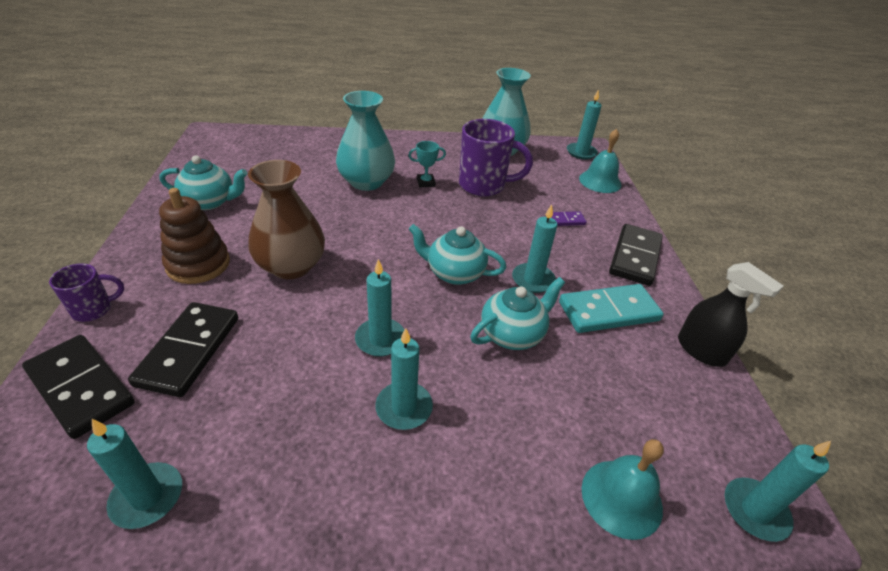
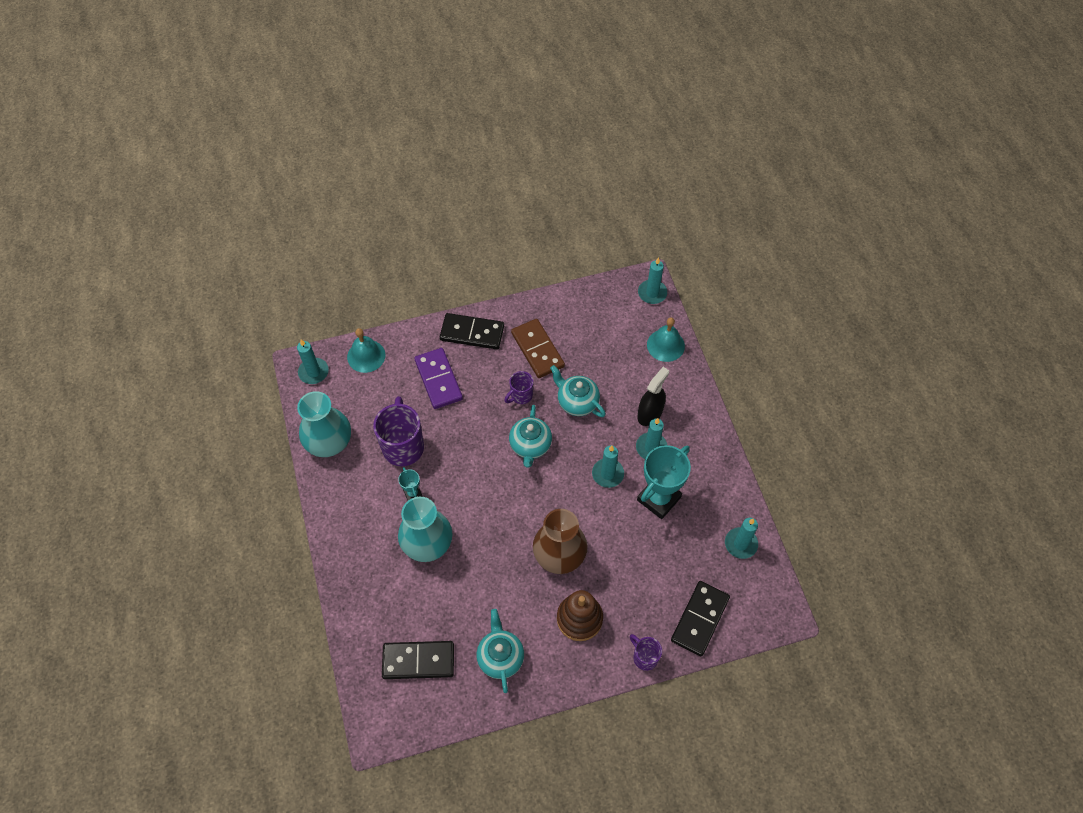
camera: 100 degrees left, 20 degrees up
(189, 350) = (655, 577): black domino -> black domino (418, 661)
(308, 391) = (658, 498): none -> turquoise trophy
(533, 280) = (521, 395): turquoise candle -> purple mug
(565, 220) = (438, 380): purple domino -> purple domino, size x2.02
(608, 311) = (537, 350): turquoise domino -> brown domino
(701, 350) = (555, 302): black spray bottle -> black spray bottle (650, 413)

